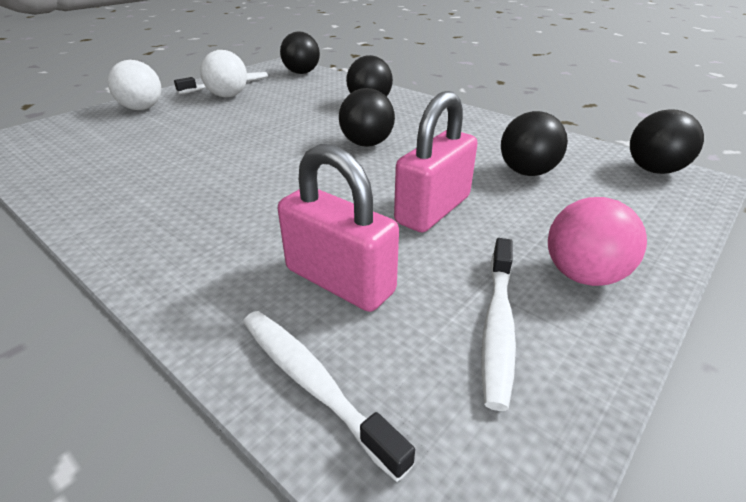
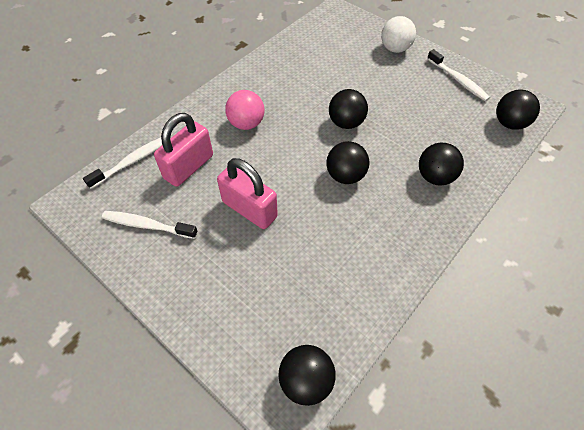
camera: 90 degrees right, 20 degrees up
(228, 96) = (431, 86): white ball -> none
(526, 172) = (300, 275): black ball -> black ball (346, 123)
(582, 275) = (176, 273): pink ball -> pink ball (246, 124)

